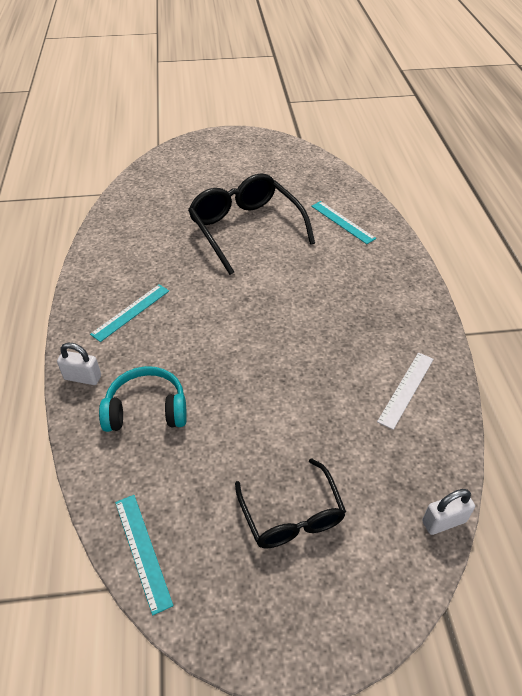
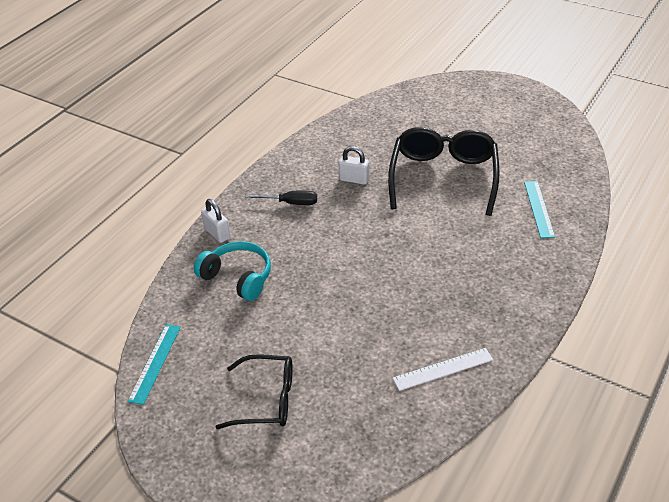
camera: 40 degrees right, 5 degrees down
(131, 312) = (290, 203): turquoise ruler -> black screwdriver
(291, 514) = (265, 400): black glasses -> black glasses turned 105 degrees counterclockwise
(443, 521) = (367, 473): white padlock -> white padlock (354, 179)

